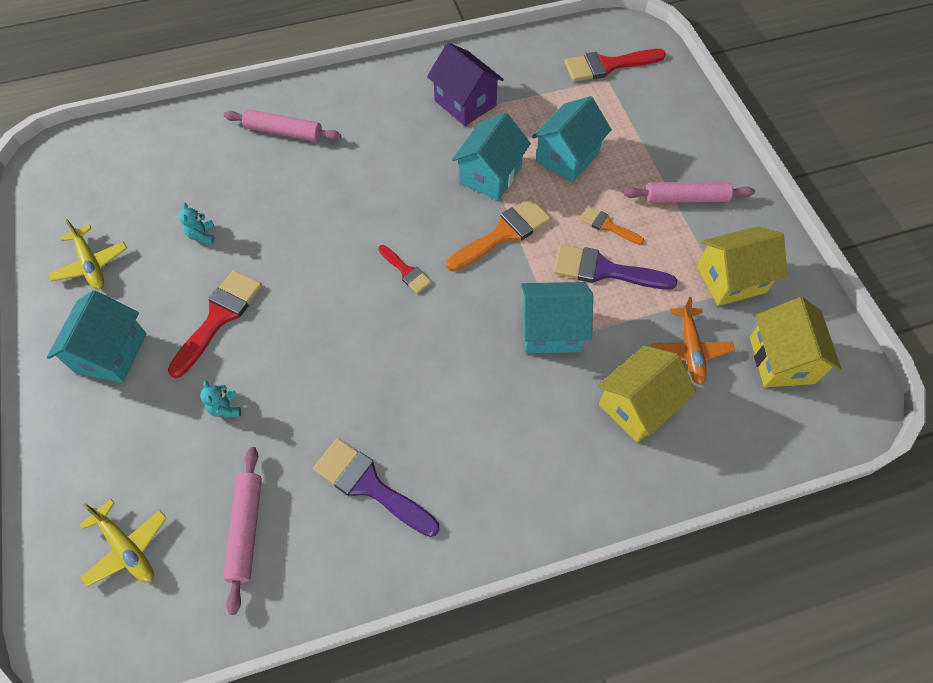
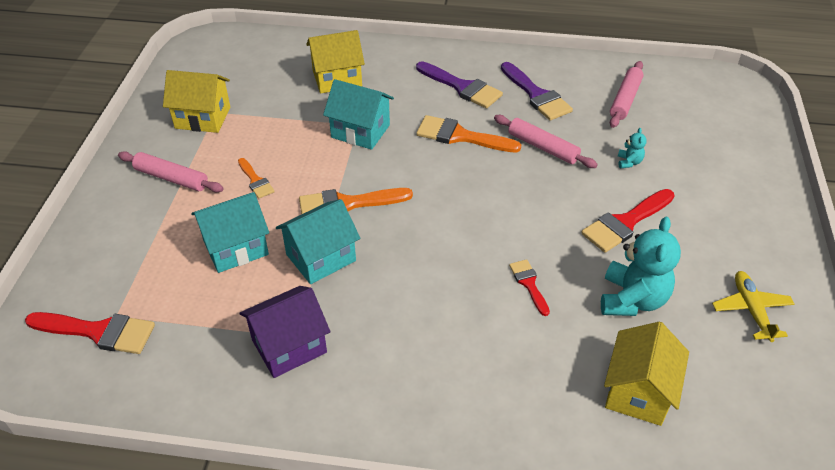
camera: 155 degrees left, 15 degrees down
(111, 353) = (725, 226): turquoise house -> none
(127, 548) = (707, 113): yellow plane -> none
(202, 235) = (632, 299): turquoise teddy bear -> turquoise teddy bear, size x2.26
(284, 132) = (514, 390): pink rolling pin -> pink rolling pin (543, 147)
(406, 271) = (448, 204): red brush -> red brush (529, 284)
(436, 369) = (460, 136): none -> orange brush
(465, 103) = (289, 346): purple house -> purple house turned 75 degrees clockwise
(604, 270) = (288, 153): purple brush -> purple brush (462, 87)
(690, 350) = (275, 92): orange plane -> none
(781, 360) = (223, 70): yellow house -> yellow house (638, 392)

